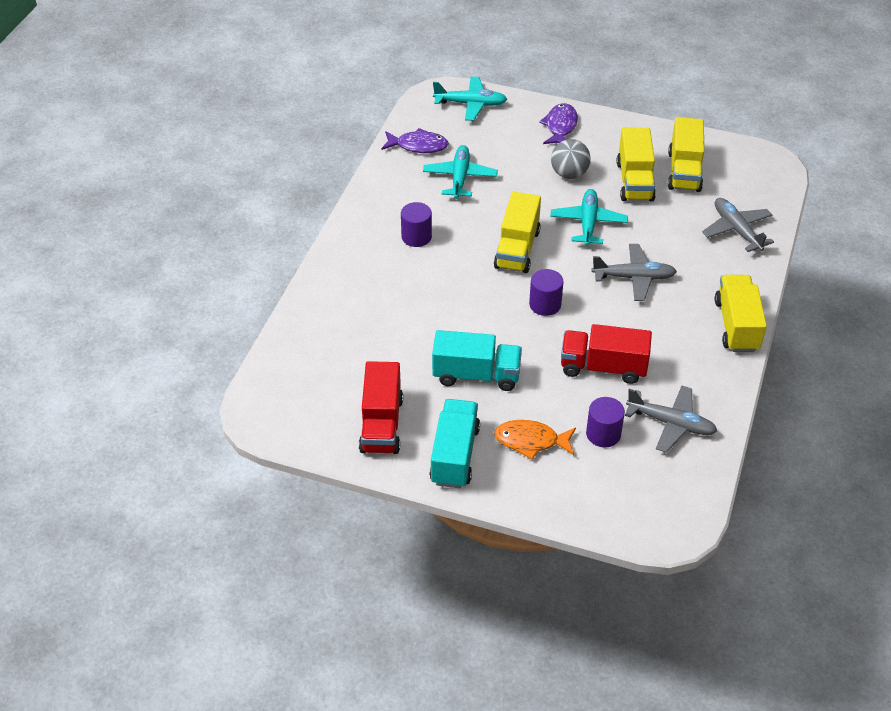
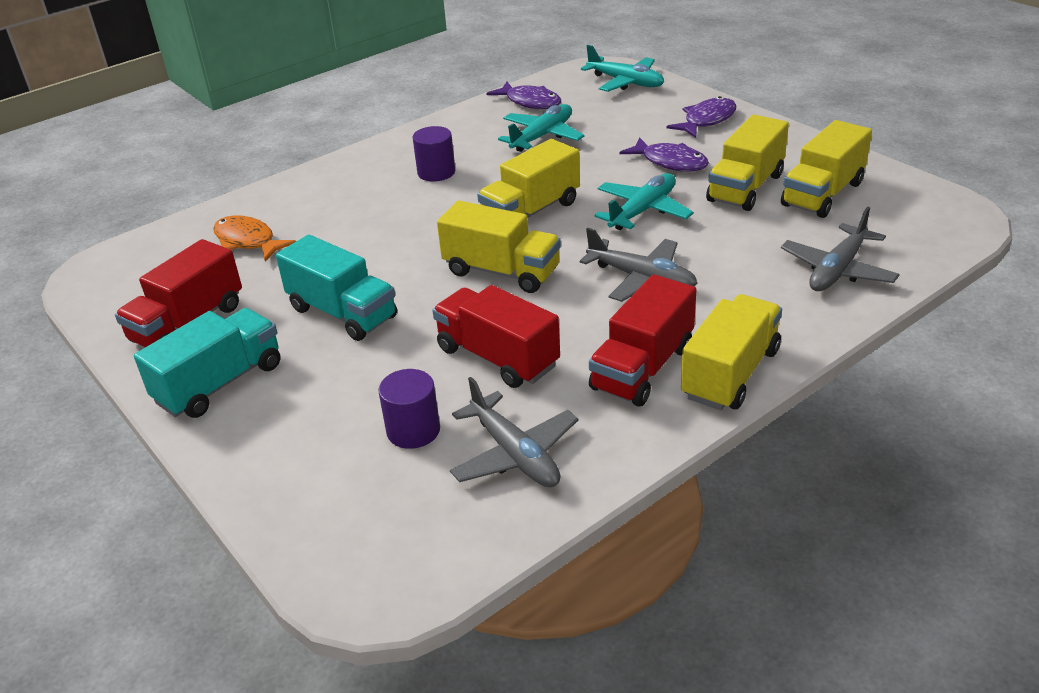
camera: 35 degrees right, 10 degrees down
(531, 441) = (319, 403): orange fish -> orange fish (248, 241)
(545, 304) = (501, 271): purple cylinder -> yellow truck
(569, 174) = (670, 162): grey ball -> purple fish
(689, 341) = (642, 368): none -> red truck
(736, 230) = (837, 270): grey plane -> grey plane turned 150 degrees counterclockwise

